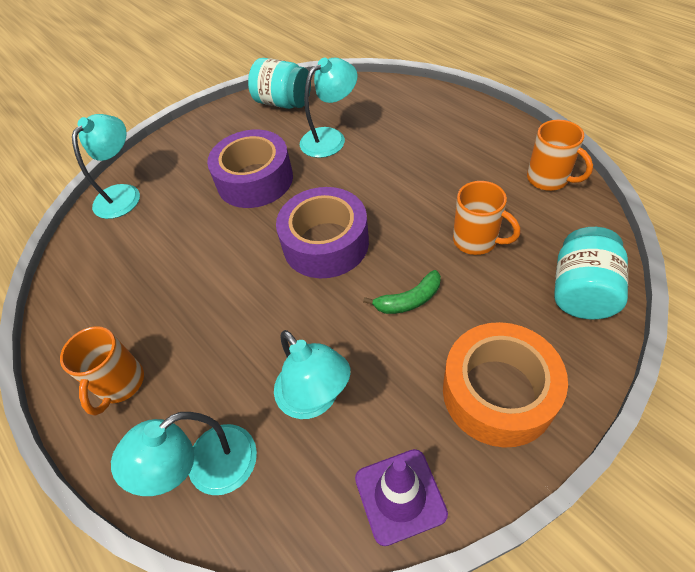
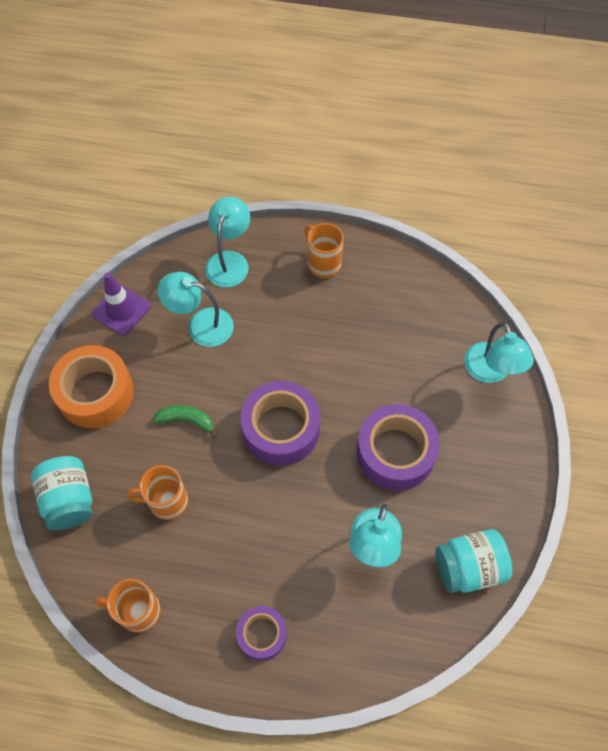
camera: 135 degrees right, 10 degrees up
(409, 300) = (186, 420): green banana -> green banana turned 75 degrees clockwise
(455, 128) = (262, 634): none -> purple tape

